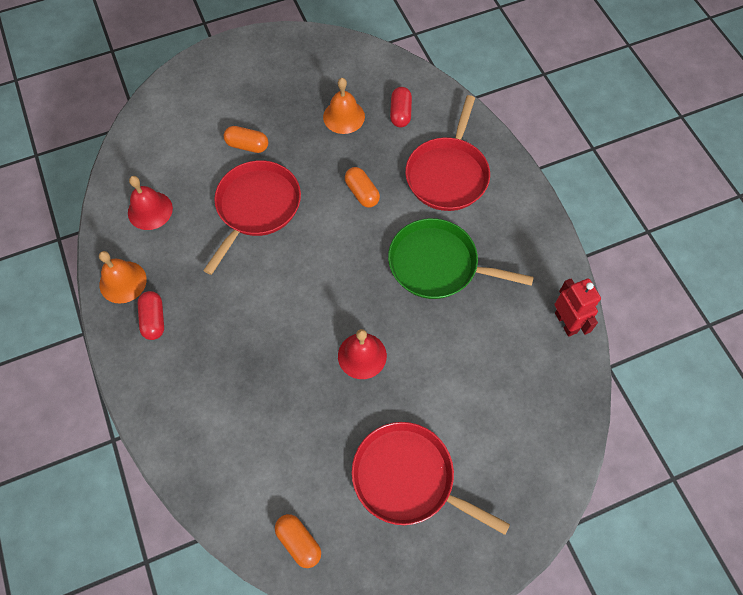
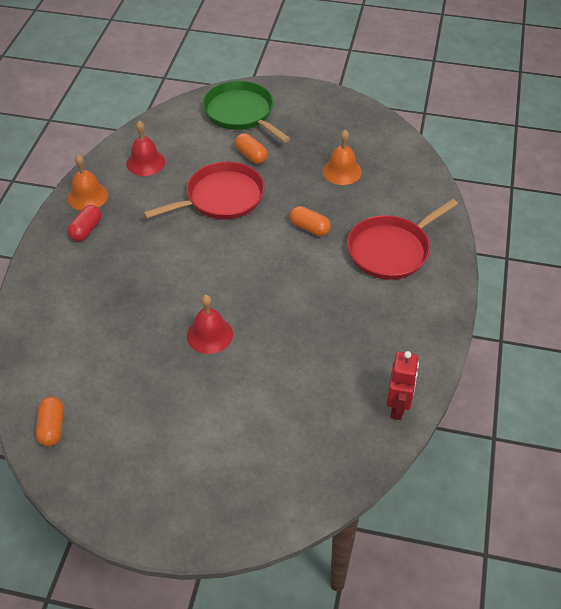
camera: 35 degrees right, 15 degrees down
(362, 193) = (309, 228): orange capsule -> orange capsule turned 60 degrees counterclockwise
(400, 113) = (390, 190): red capsule -> none
(408, 478) = (168, 437): red pan -> none
(438, 264) = (325, 307): green pan -> green pan (241, 113)

